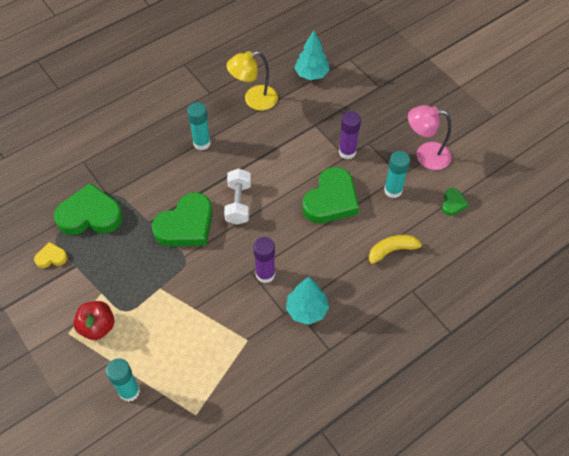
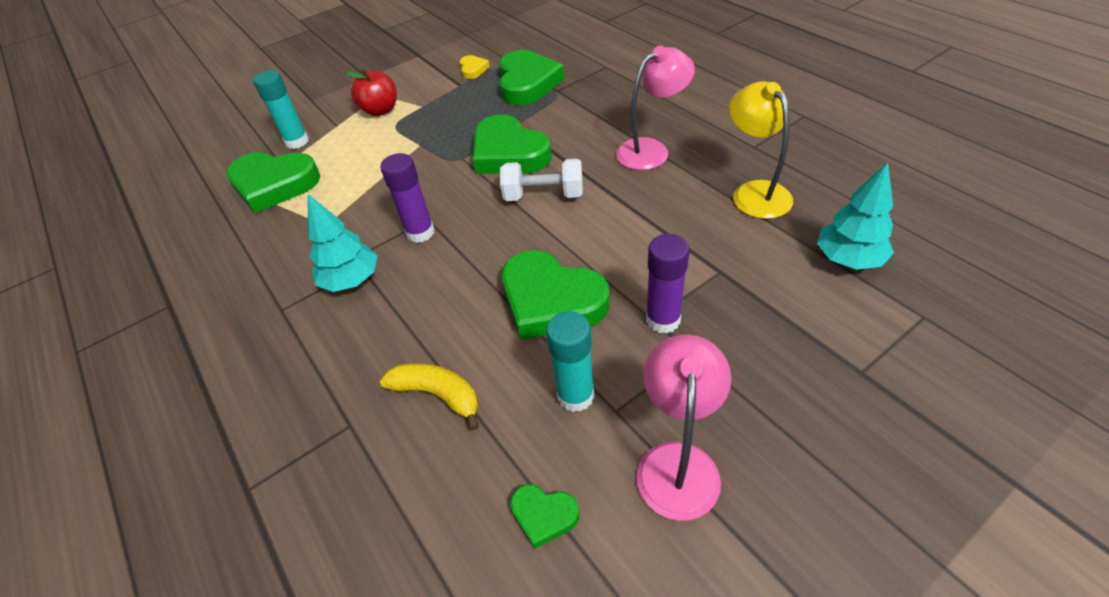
camera: 95 degrees right, 10 degrees down
(190, 393) = (274, 185): none -> green heart
(202, 143) = (651, 150): turquoise glue stick -> pink lamp
(393, 250) = (438, 394): yellow banana -> yellow banana turned 45 degrees counterclockwise

